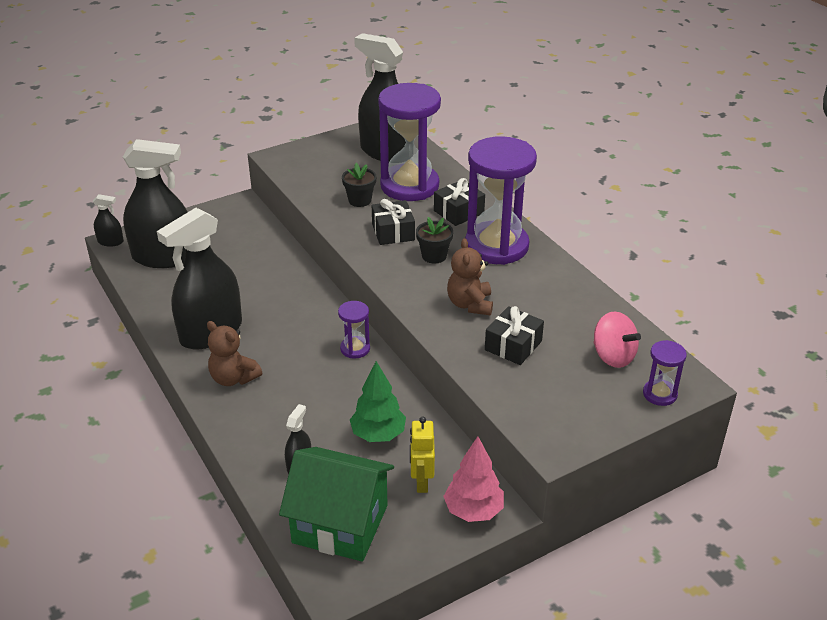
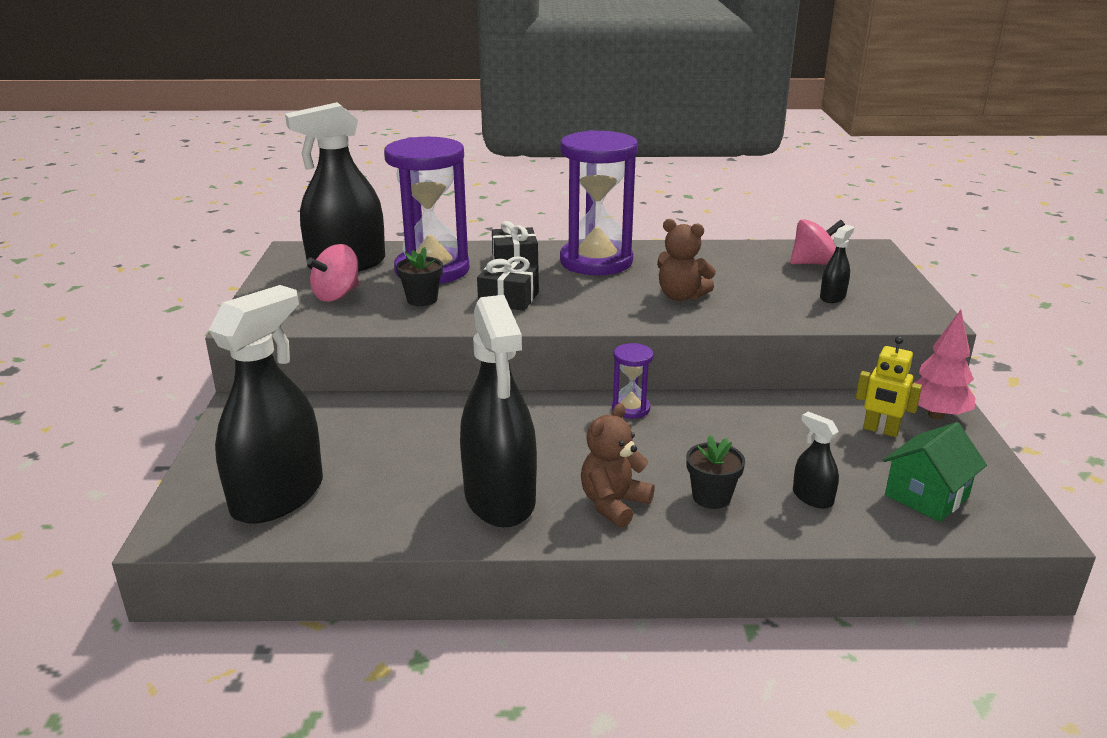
camera: 60 degrees left, 10 degrees down
(110, 242) = (167, 537): black spray bottle -> black spray bottle (832, 297)
(233, 378) = (613, 504): brown teddy bear -> brown teddy bear turned 150 degrees clockwise
(337, 168) = (337, 295): none -> pink spinning top
(340, 524) = (926, 496): green house -> green house, size x0.64
(378, 434) = (790, 434): green tree -> none
(434, 256) = (578, 291): black flower pot -> black flower pot (711, 497)
(513, 345) = (765, 295): black gift -> none
(659, 394) = (878, 262): purple hourglass -> none

